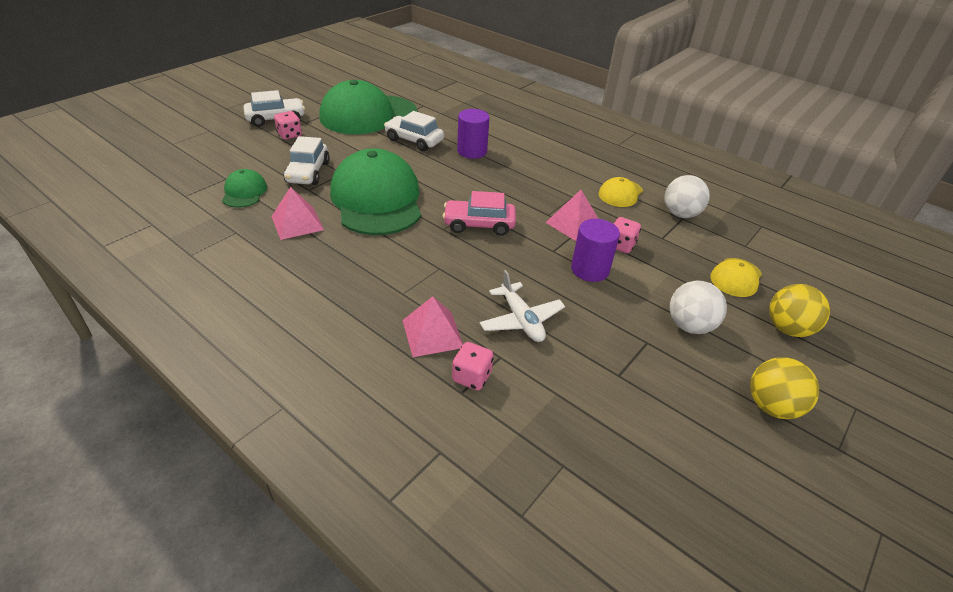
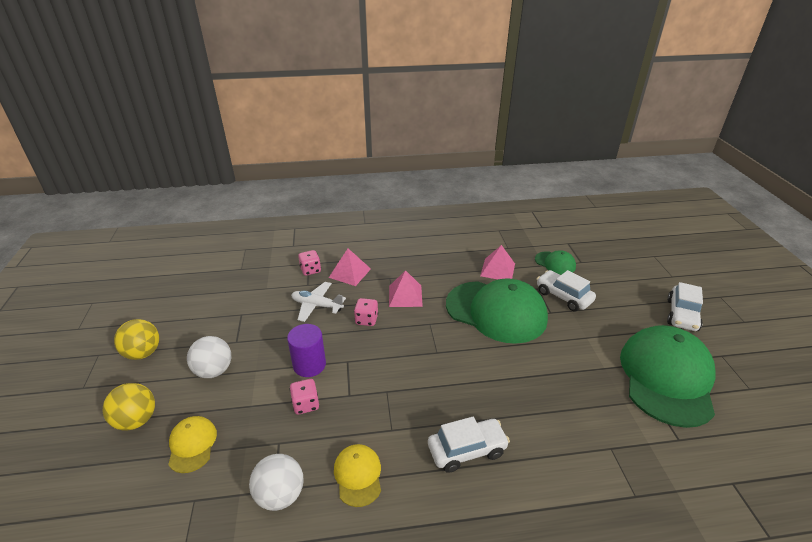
camera: 135 degrees right, 5 degrees down
(289, 135) = (640, 311): pink dice -> pink dice (366, 320)
(414, 140) = (584, 381): white car -> white car (467, 450)
(472, 151) = (532, 411): purple cylinder -> none
(479, 225) = (415, 343): pink car -> none
(574, 224) = (359, 397): pink pyramid -> pink pyramid (405, 295)

